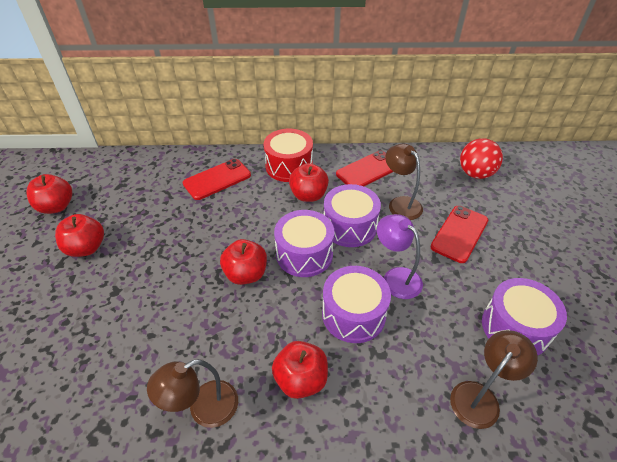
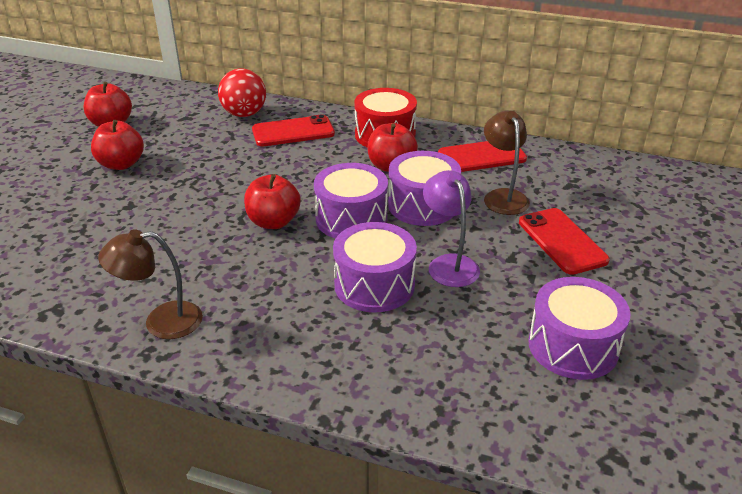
camera: 20 degrees right, 10 degrees down
(301, 379) = (277, 325): red apple -> none
(459, 234) = (562, 241): red phone -> red phone turned 75 degrees counterclockwise
(475, 174) = (627, 186): red ball -> red ball (244, 114)
(480, 397) = (480, 396): brown lamp -> none

